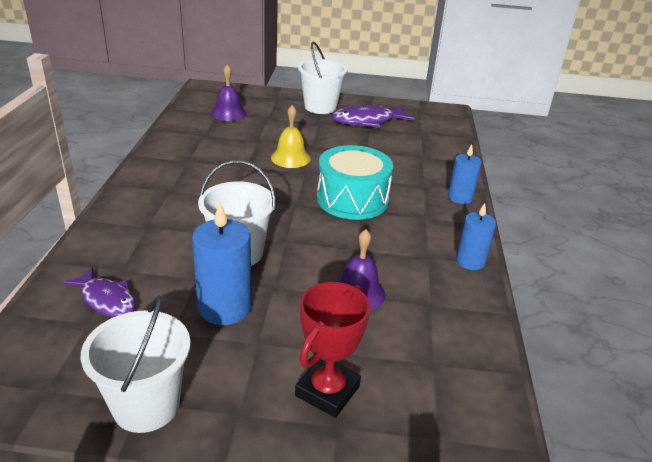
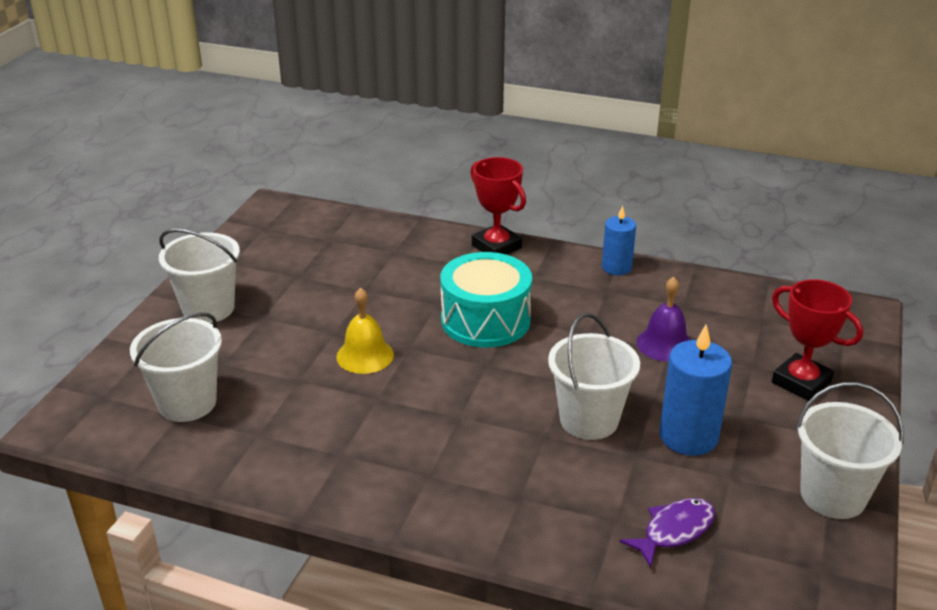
camera: 75 degrees left, 0 degrees up
(229, 113) = (187, 403): purple bell -> white bucket
(367, 121) = (276, 275): purple fish -> none
(460, 197) = (496, 247): blue candle -> red trophy

